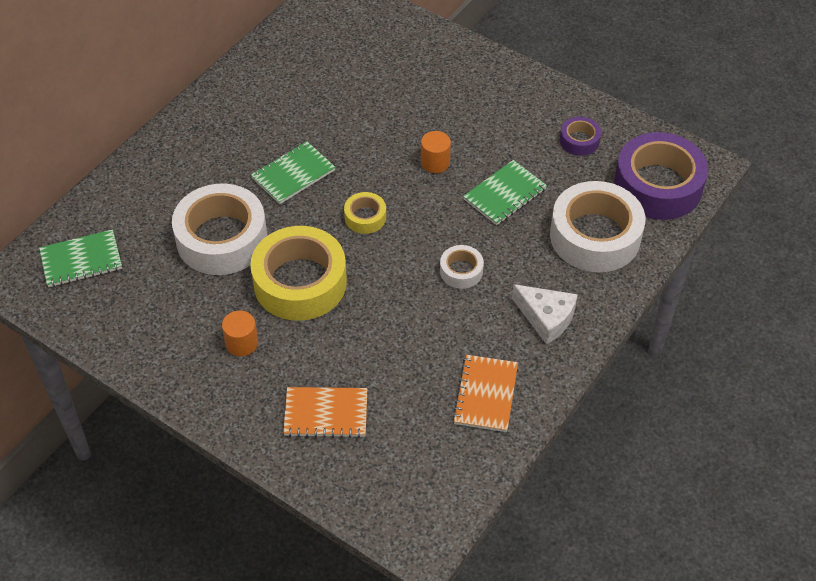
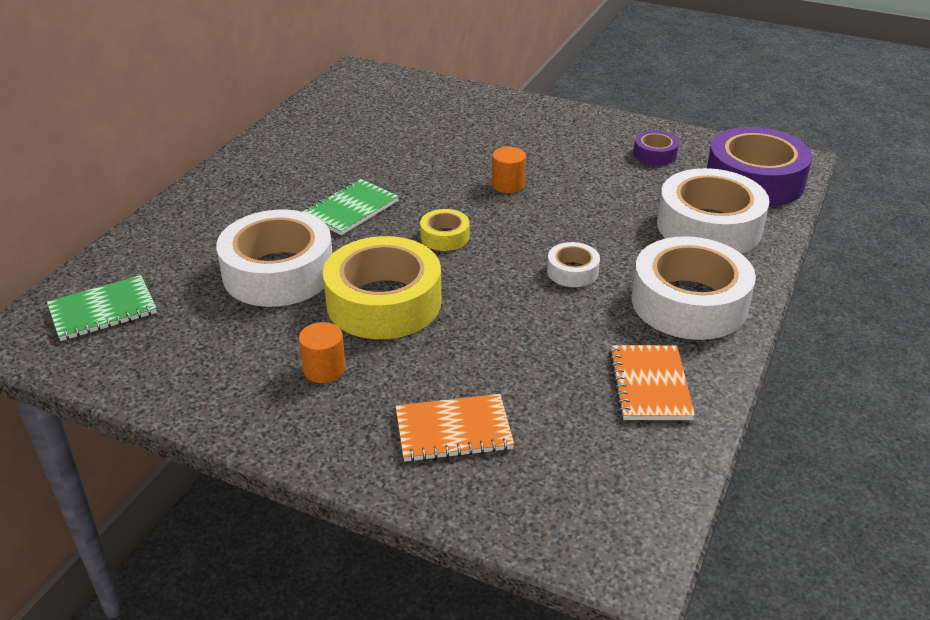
camera: 10 degrees left, 15 degrees down
(504, 194) = (594, 202): green notebook -> none
(546, 318) = (689, 302): white cheese -> white tape

